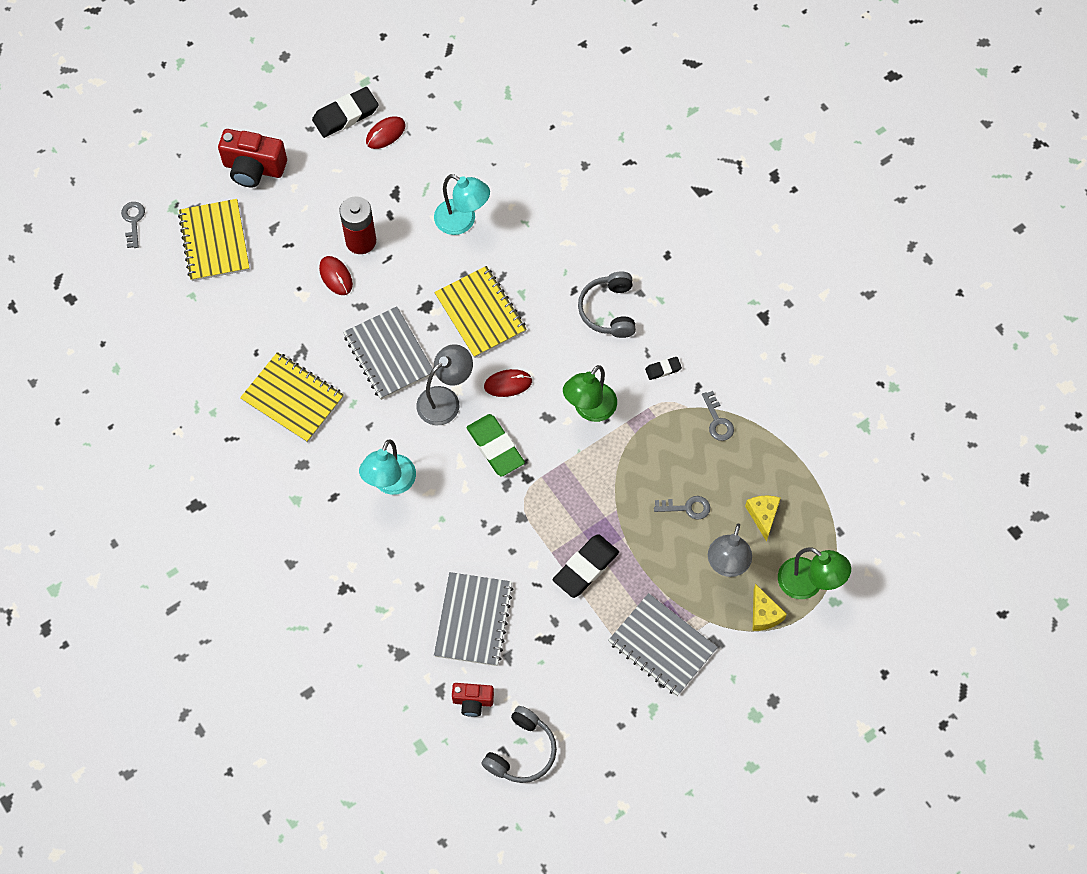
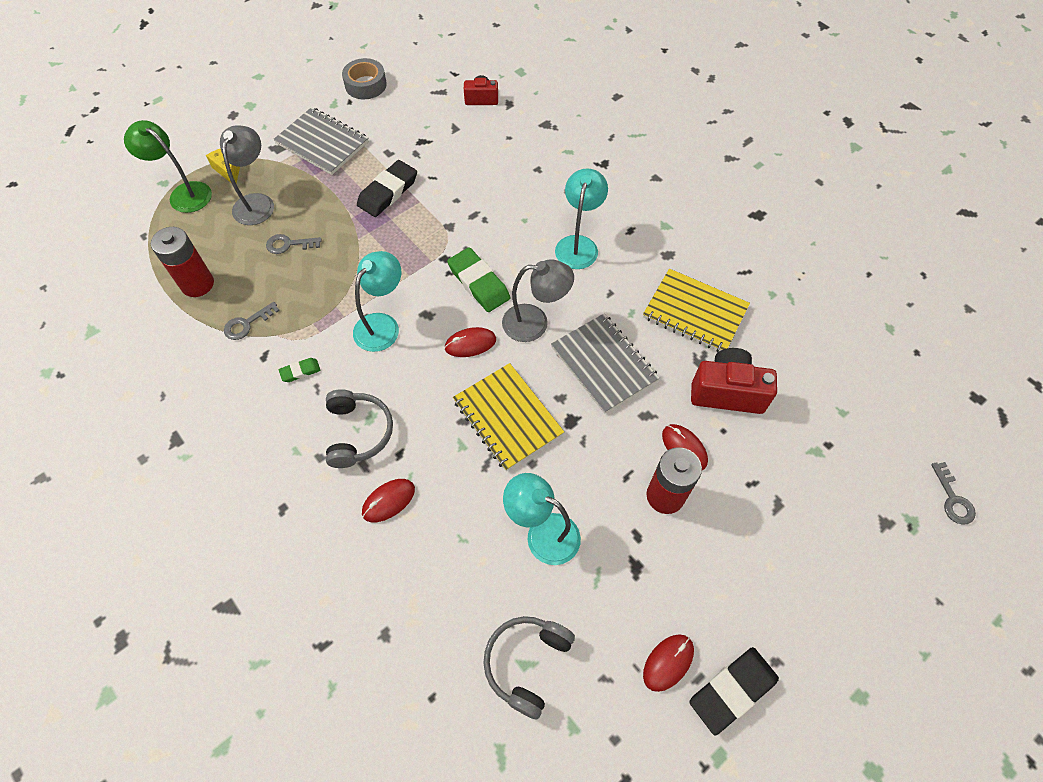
camera: 175 degrees right, 5 degrees down
(214, 241) = (843, 480): yellow notebook -> none
(253, 168) = (831, 589): red camera -> red camera (727, 392)
(445, 400) = (535, 323): grey lamp -> grey lamp turned 135 degrees counterclockwise
(473, 620) = (486, 149): grey notebook -> none
(521, 751) = (440, 73): grey headphones -> grey headphones (527, 663)
(582, 254) = (388, 501): none -> red mouse
(589, 409) = (382, 325): green lamp -> turquoise lamp
(615, 738) = (365, 85): none -> grey tape
(663, 369) = (300, 371): black eraser -> green eraser
(717, 421) = (247, 324): grey key -> grey key turned 105 degrees counterclockwise
(763, 516) = (215, 243): yellow cheese -> none
(772, 468) = (197, 284): none -> red battery

